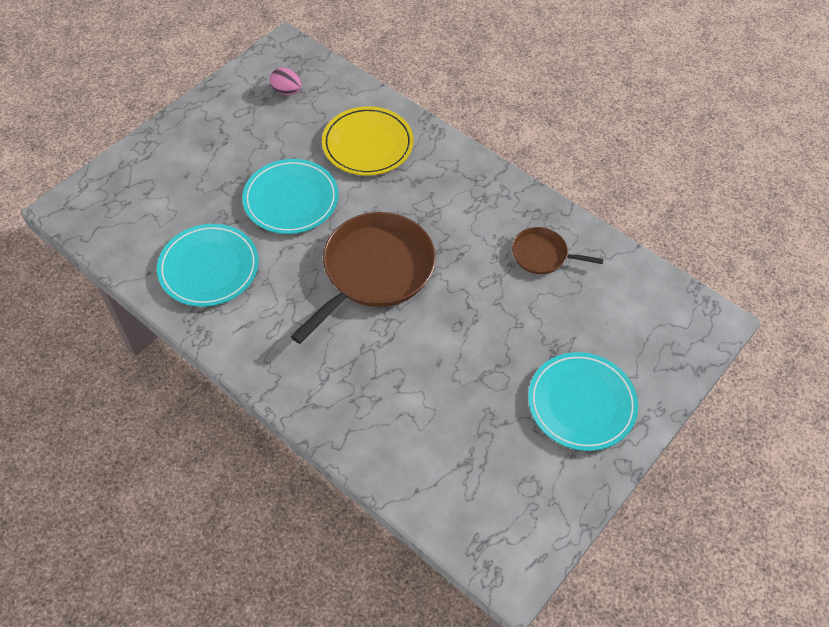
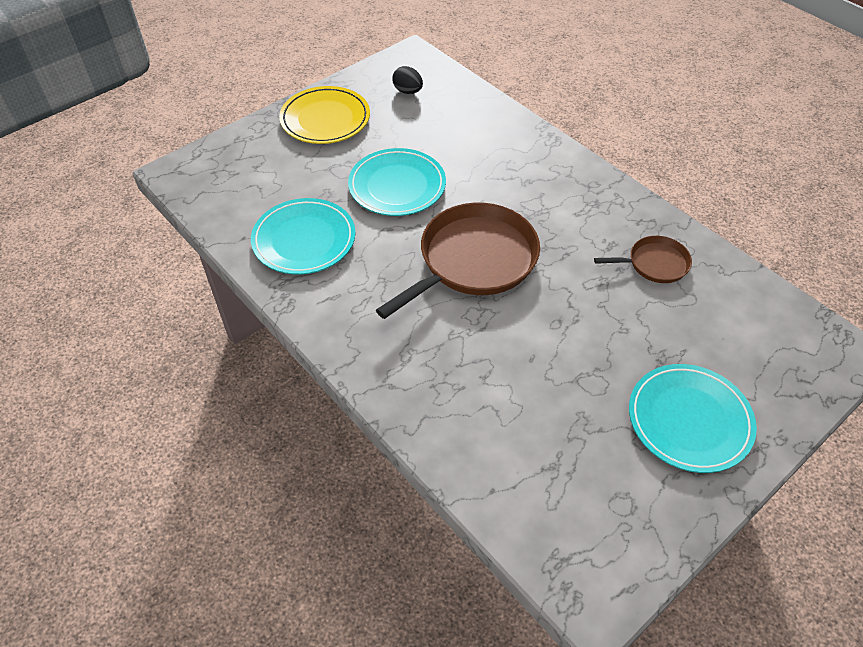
camera: 10 degrees right, 5 degrees down
(287, 91) = (408, 91): pink egg -> black egg
(367, 144) = (481, 144): yellow plate -> yellow plate (325, 119)
(542, 255) = (655, 263): brown pan -> brown pan turned 150 degrees clockwise

